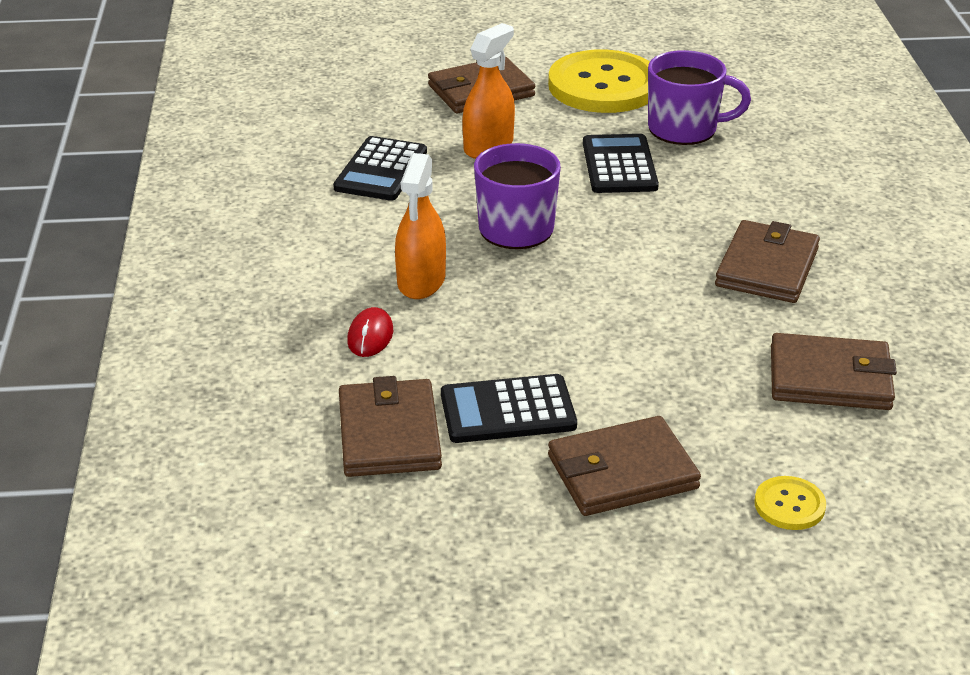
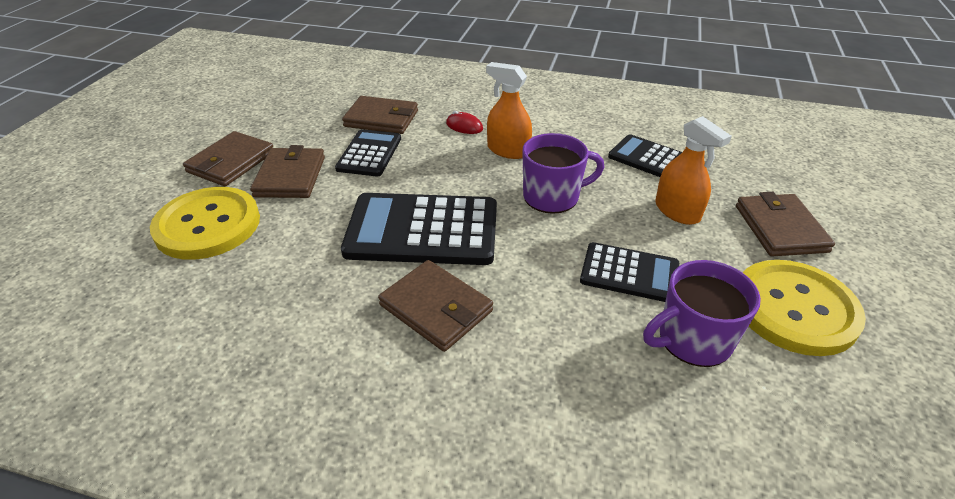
camera: 110 degrees right, 5 degrees up
(652, 309) = (422, 230): none -> black calculator
(684, 129) = (693, 339): purple mug -> purple mug turned 45 degrees clockwise
(789, 505) = (208, 225): yellow button -> yellow button, size x2.33
(830, 378) = (288, 288): brown wallet -> brown wallet (231, 162)

